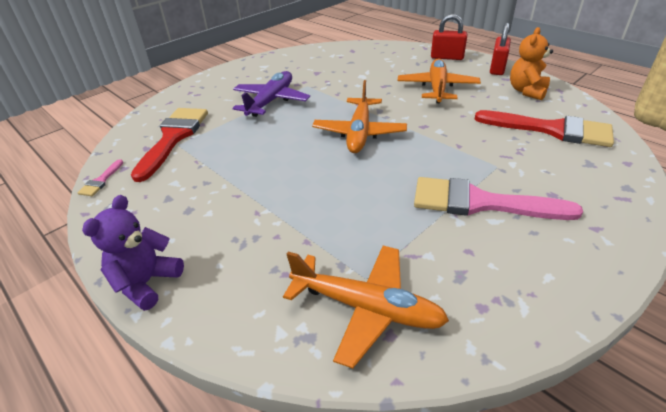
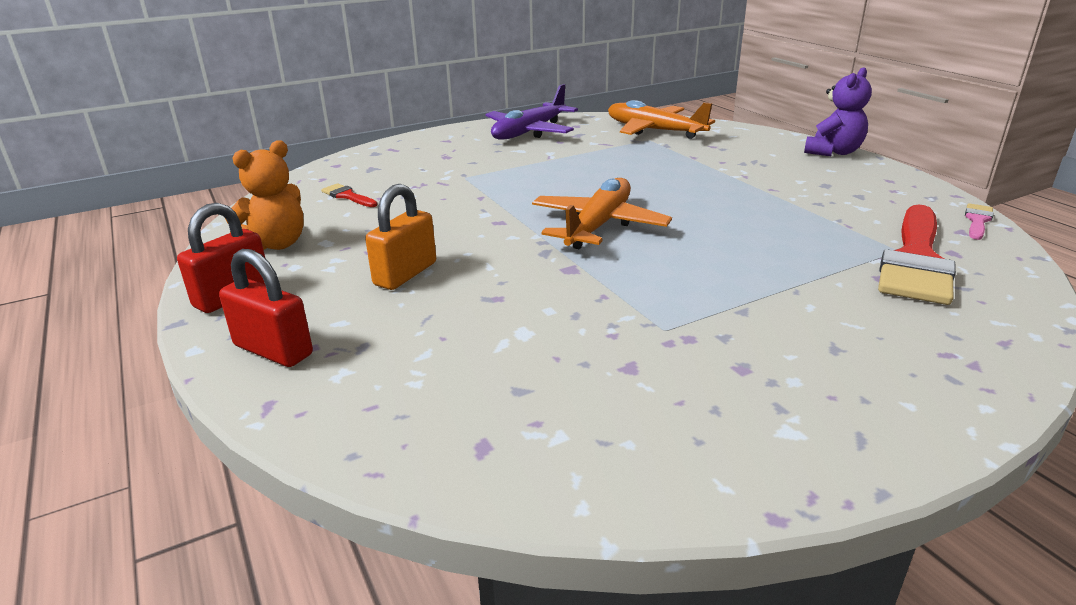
camera: 165 degrees left, 10 degrees down
(271, 101) = (748, 301): purple plane -> purple plane (529, 132)
(437, 88) = (405, 274): orange plane -> orange padlock
(480, 203) = (518, 158): pink brush -> none
(552, 130) = (347, 196): red brush -> red brush, size x0.42

